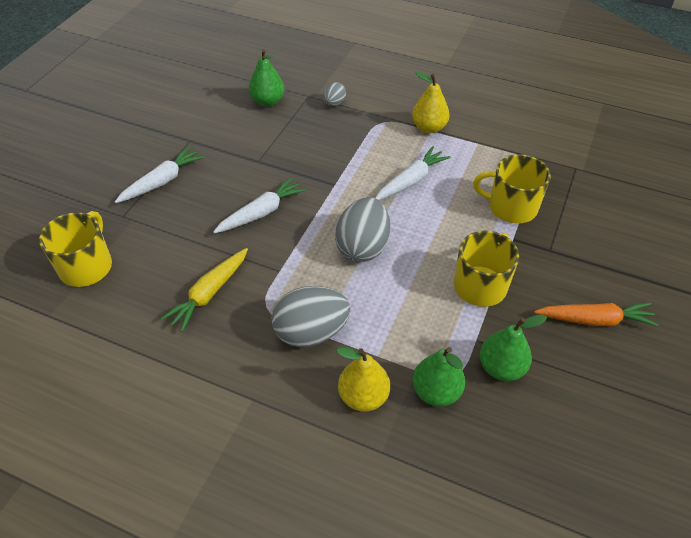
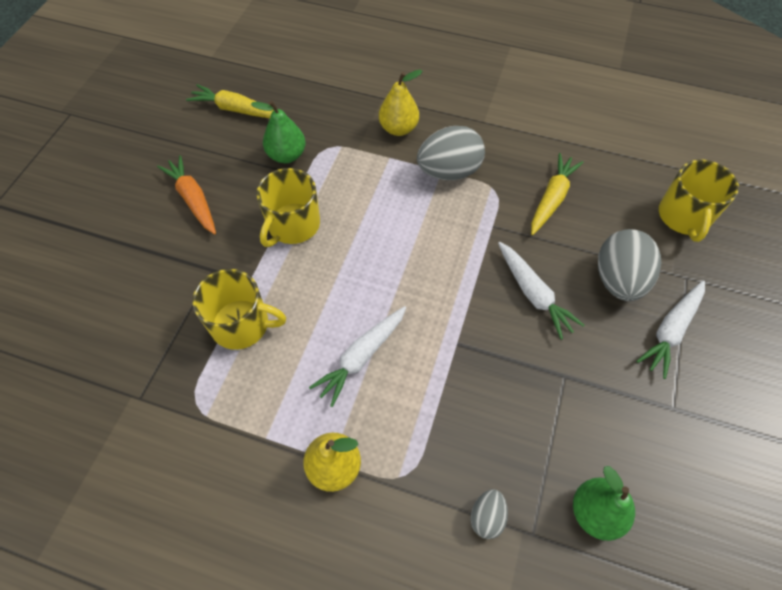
camera: 175 degrees right, 10 degrees up
(261, 212) = (533, 294): white carrot -> white carrot turned 75 degrees counterclockwise
(363, 247) = (412, 258): grey egg -> grey egg (618, 280)
(436, 392) = (341, 135): green pear -> none
(585, 446) = (235, 109): none -> yellow carrot
(594, 320) = (193, 199): orange carrot -> orange carrot turned 60 degrees clockwise

